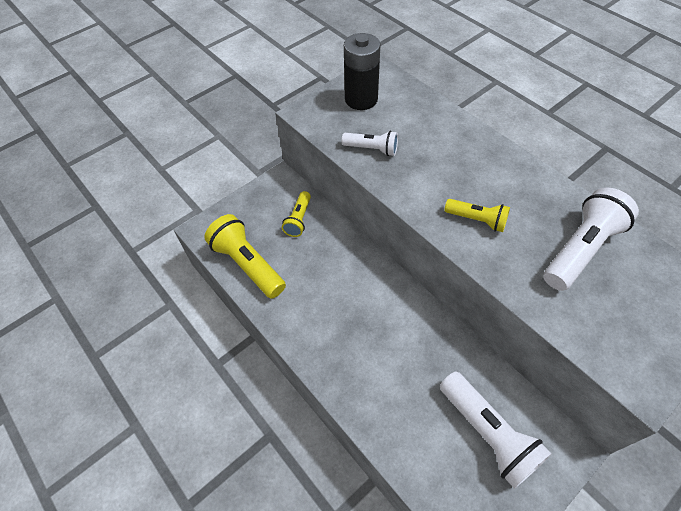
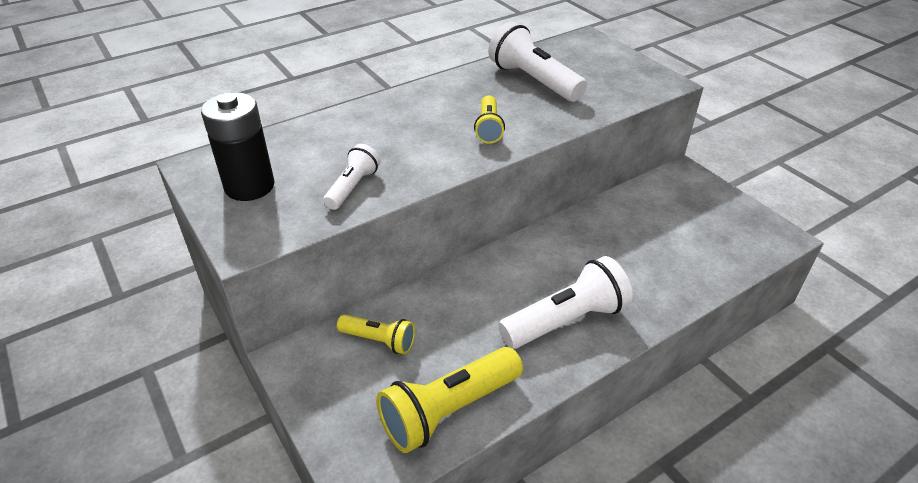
camera: 85 degrees left, 15 degrees down
(477, 220) = (488, 128): yellow flashlight -> yellow flashlight turned 150 degrees clockwise
(488, 433) = (679, 215): white flashlight -> white flashlight (566, 320)

